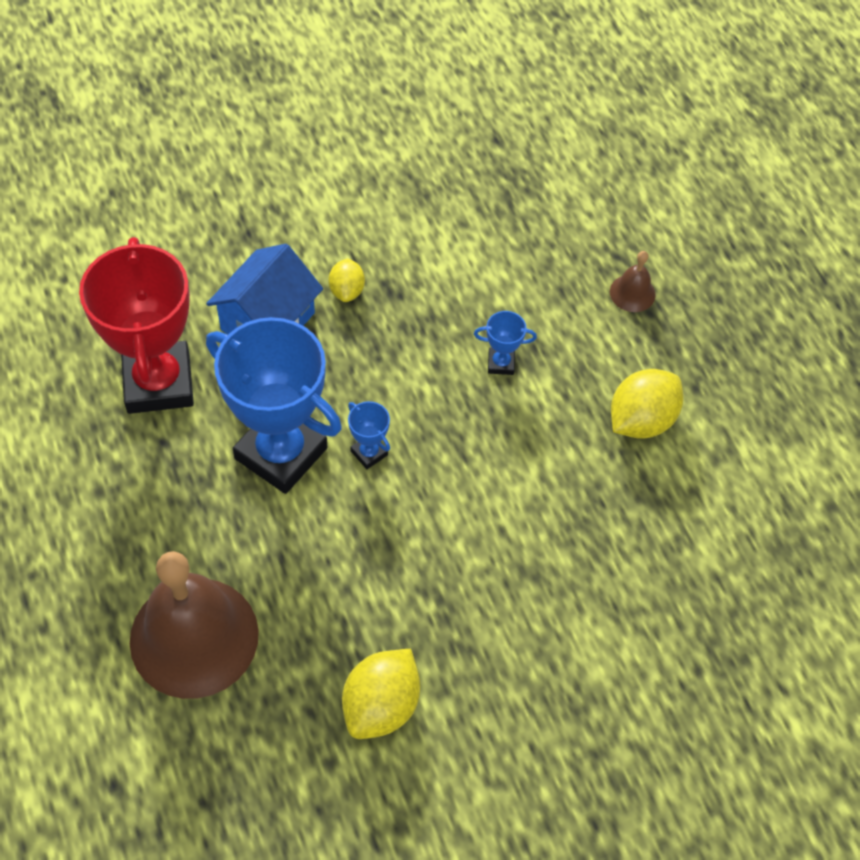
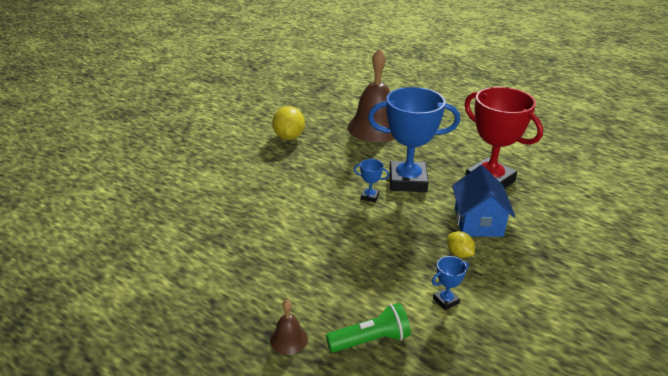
camera: 150 degrees right, 25 degrees down
(501, 363) = (340, 259): blue trophy -> blue trophy (446, 301)
(547, 247) = (370, 340): none -> green flashlight
(641, 420) = (238, 269): yellow lemon -> none

